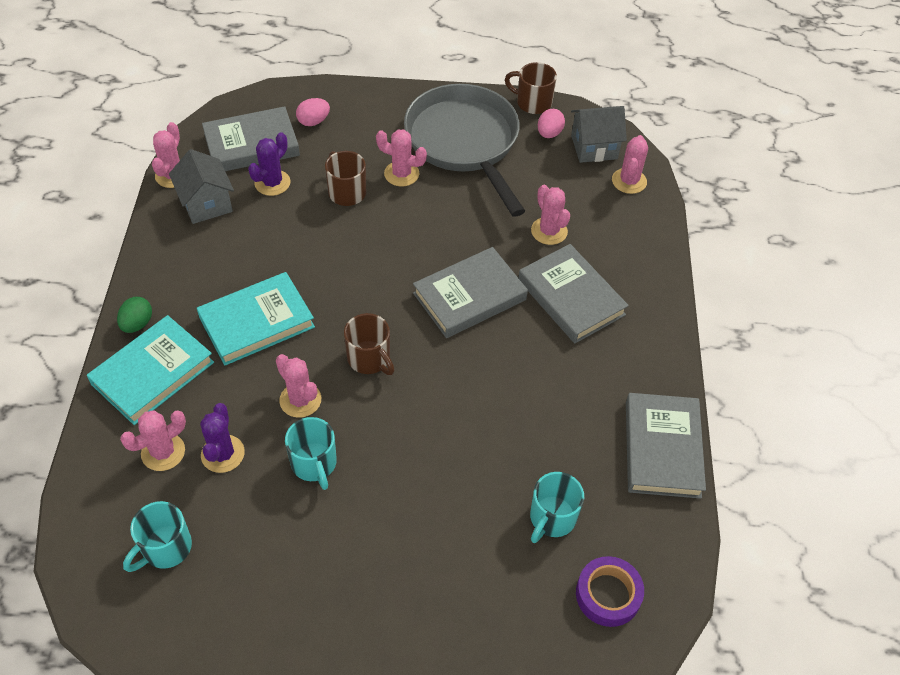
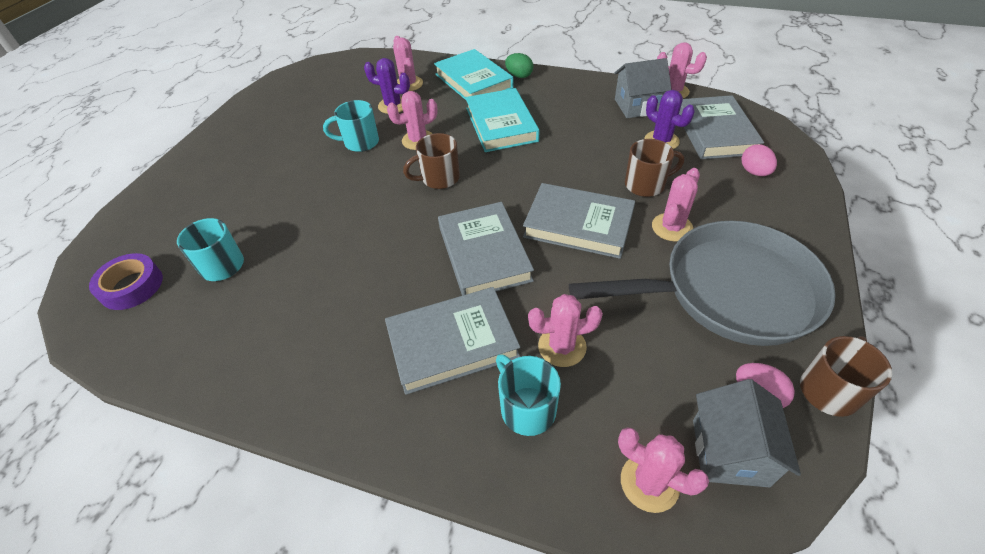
camera: 110 degrees right, 5 degrees down
(165, 548) = (341, 84): turquoise mug -> turquoise mug (526, 408)
(662, 448) = (222, 375): grey book -> grey book (578, 225)

